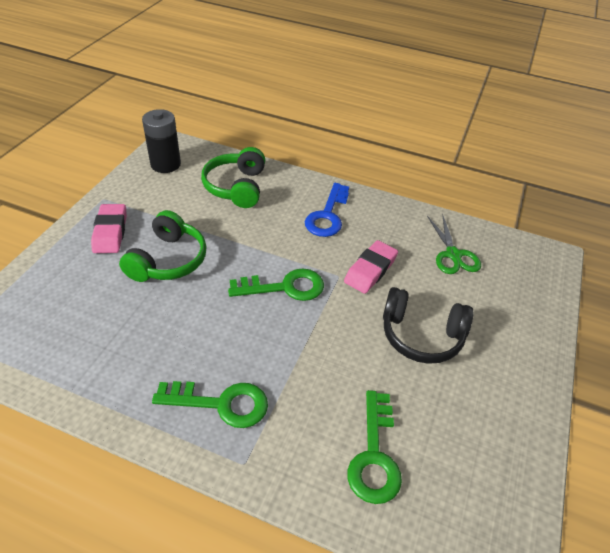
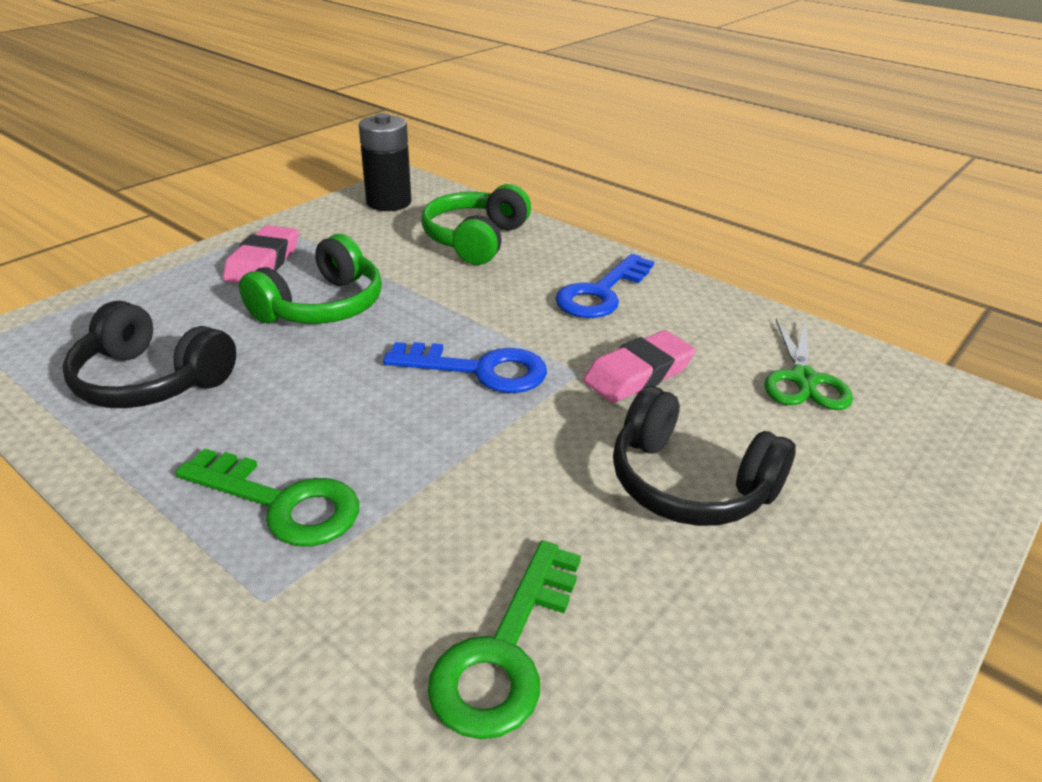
camera: 20 degrees right, 10 degrees down
(94, 341) = (151, 380): none -> black headphones
(285, 287) = (480, 370): green key -> blue key

